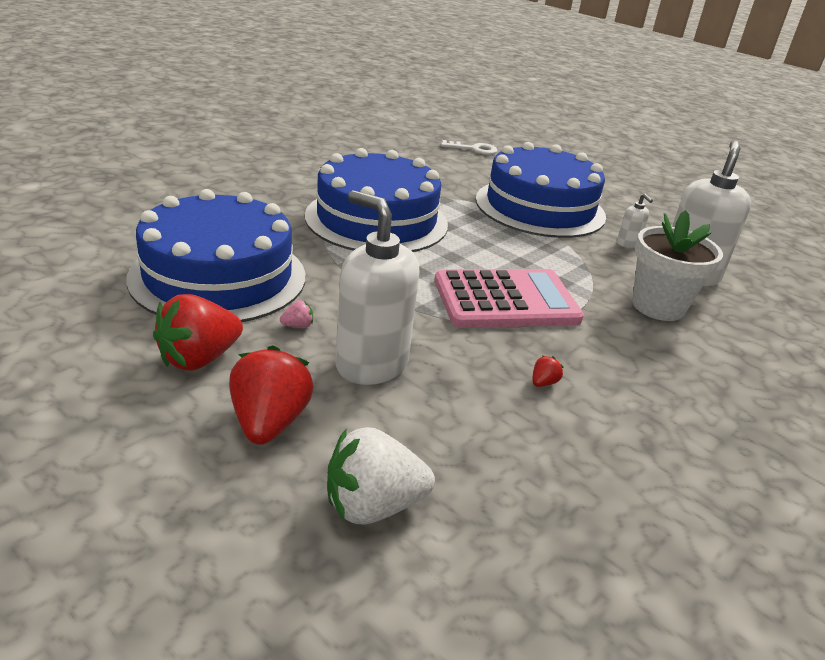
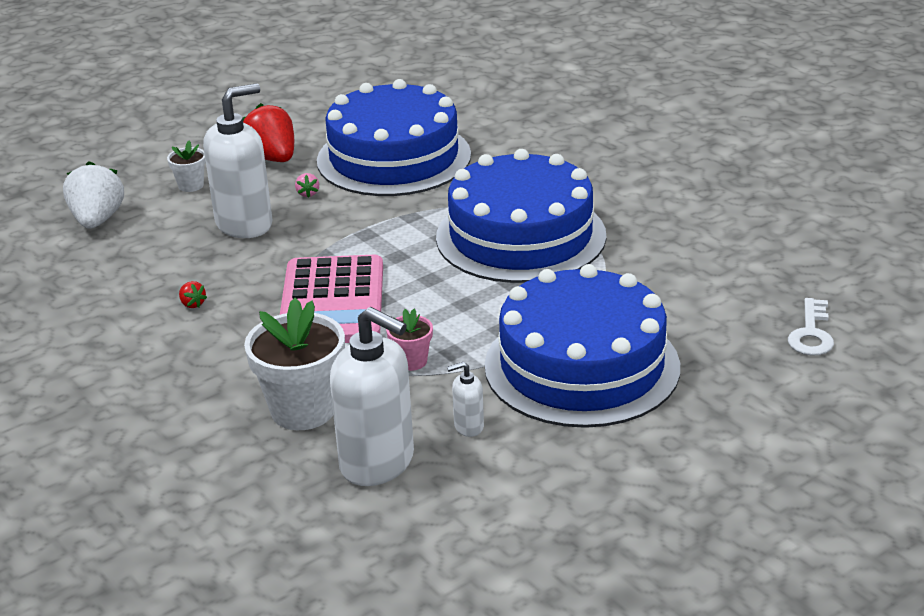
camera: 105 degrees right, 0 degrees up
(269, 422) = (191, 185): red strawberry -> white flower pot
(569, 263) = (411, 361): none -> pink flower pot

